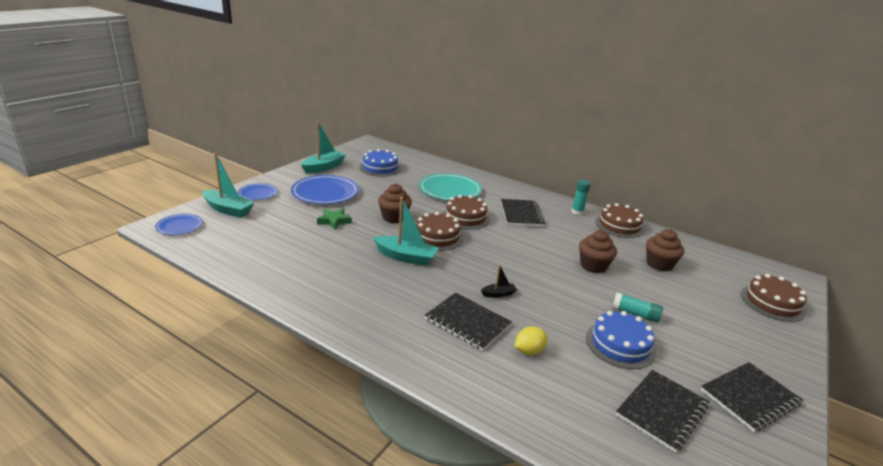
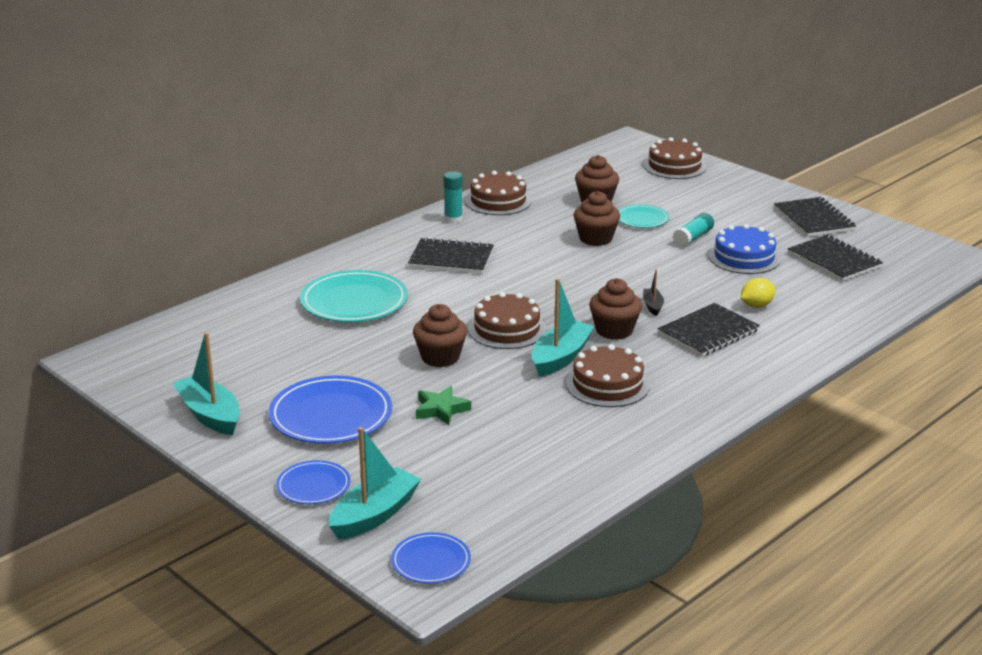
camera: 75 degrees left, 0 degrees up
(380, 168) = (235, 356): blue cake -> none
(452, 277) = (614, 330): none -> brown cupcake
(465, 217) = (452, 301): brown cake -> brown cake (607, 384)
(529, 351) = (756, 305): yellow lemon -> yellow lemon turned 75 degrees clockwise
(647, 286) = (642, 219): none -> turquoise plate

